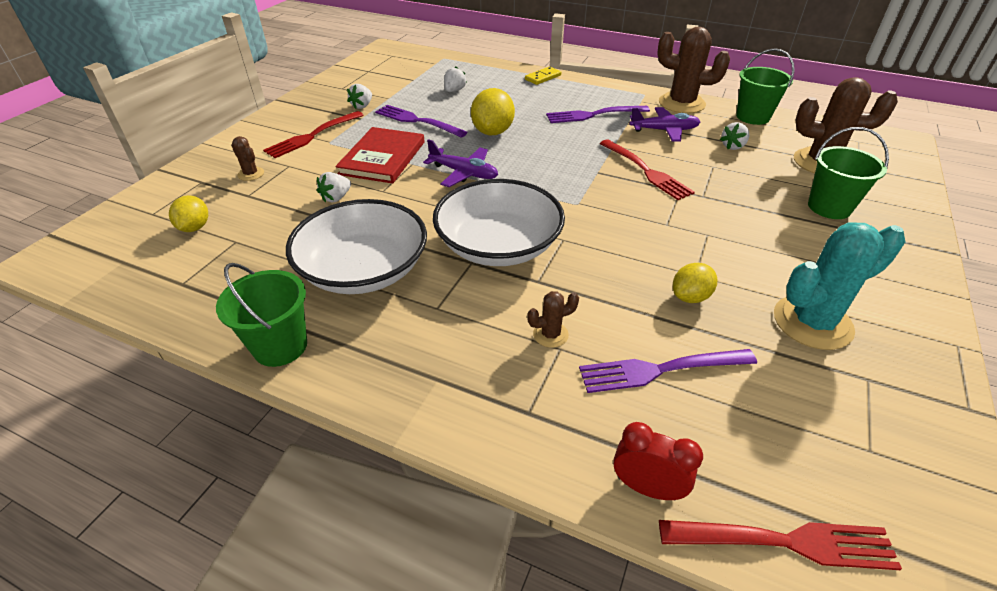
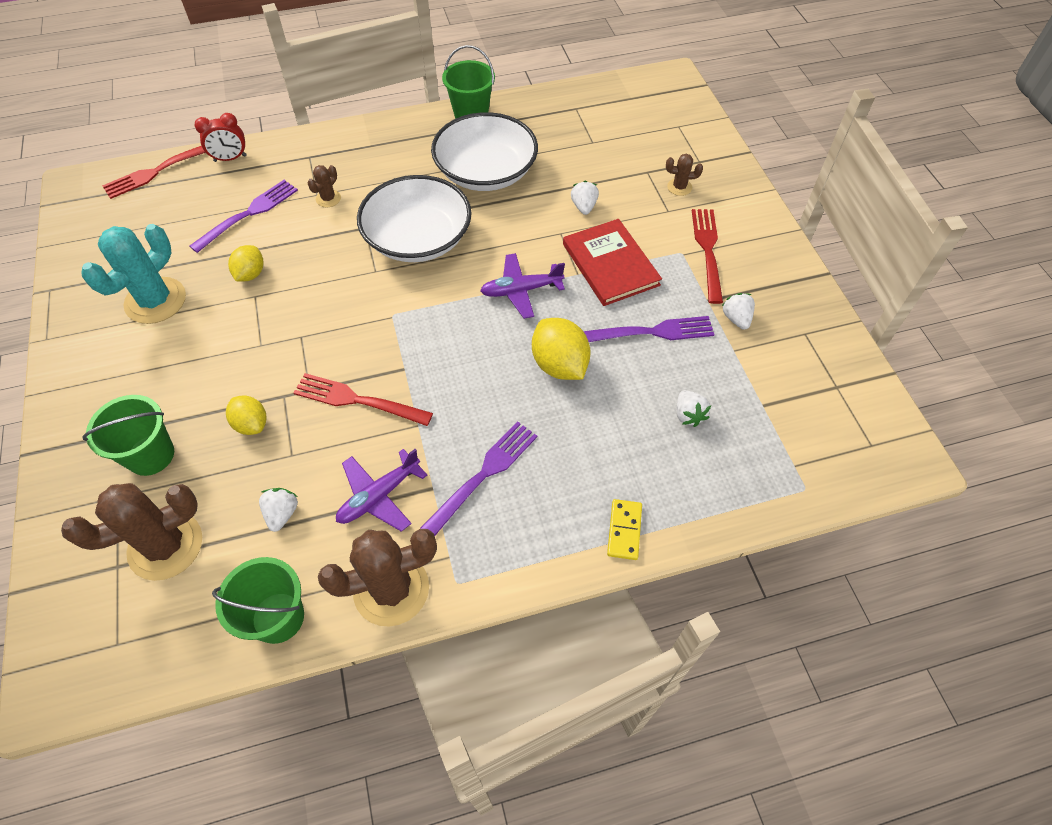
camera: 140 degrees right, 15 degrees up
(195, 227) = (634, 134): yellow lemon -> yellow lemon (251, 424)

